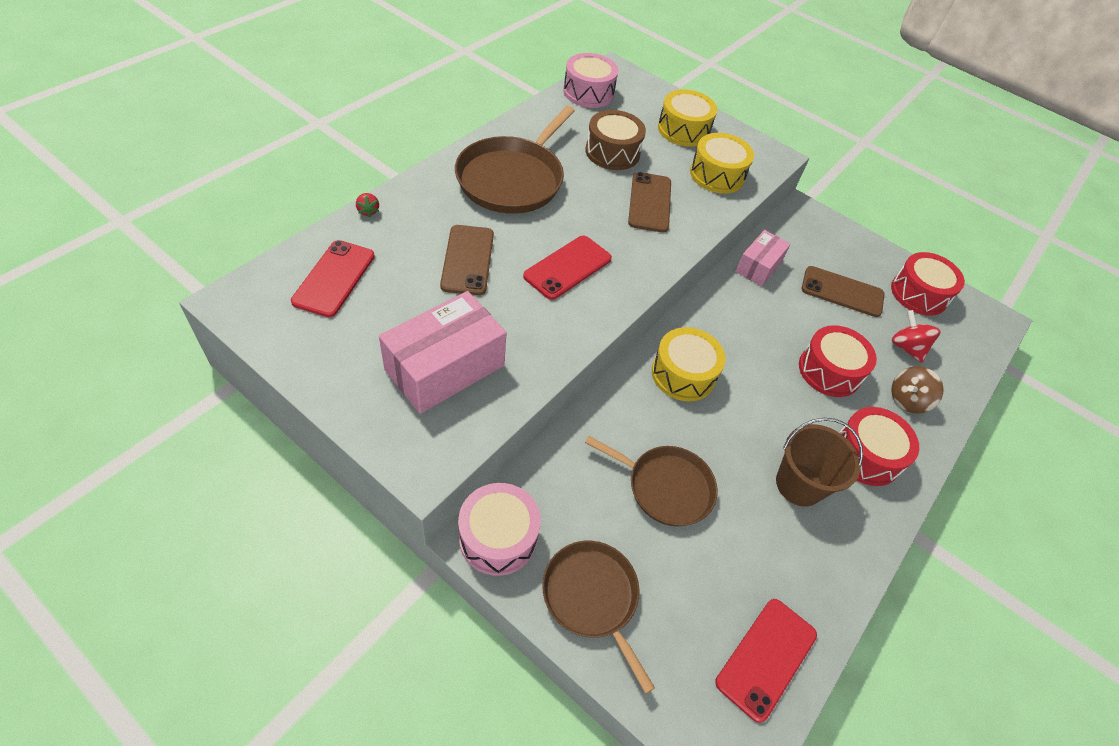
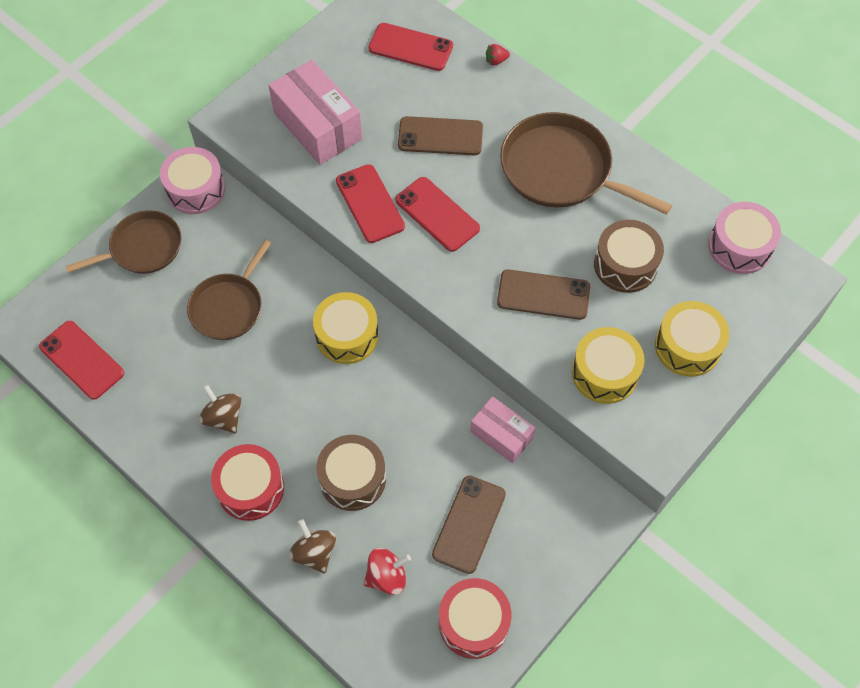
camera: 100 degrees right, 10 degrees up
(557, 321) = (370, 204): none -> red phone
(799, 484) = (223, 417): brown bucket -> brown spinning top
(829, 371) = (352, 478): red drum -> brown drum

